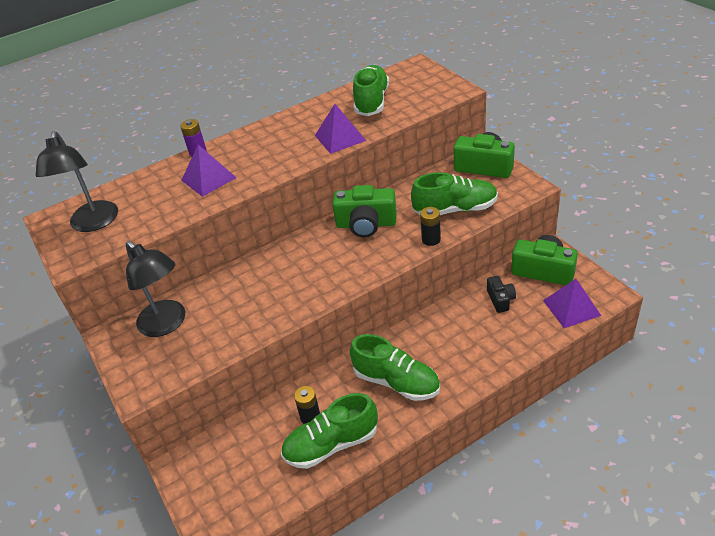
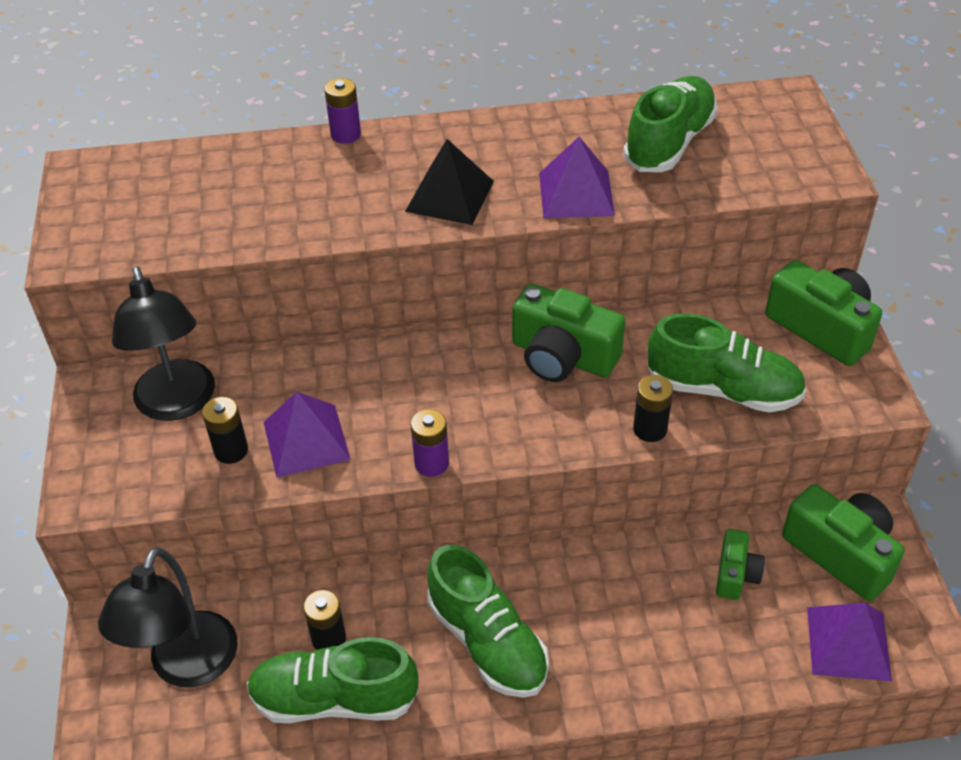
camera: 20 degrees right, 5 degrees up
(93, 223) = (132, 203): black lamp -> black lamp (187, 667)
(208, 179) = (334, 190): purple pyramid -> purple pyramid (306, 440)
(213, 334) = (231, 450): none -> black battery
(274, 160) = (450, 196): none -> black pyramid
(329, 297) = (431, 463): none -> purple battery
(500, 300) = (735, 574): black camera -> green camera

